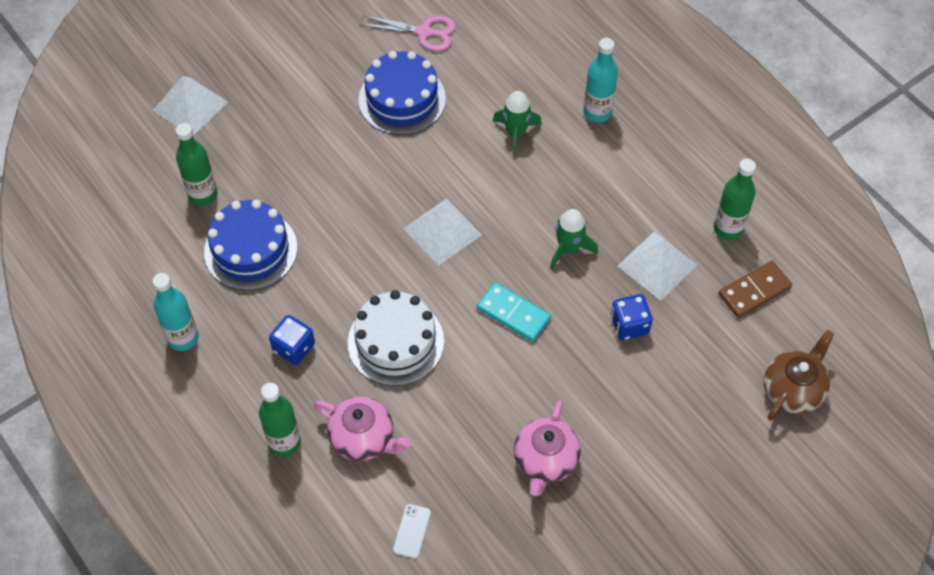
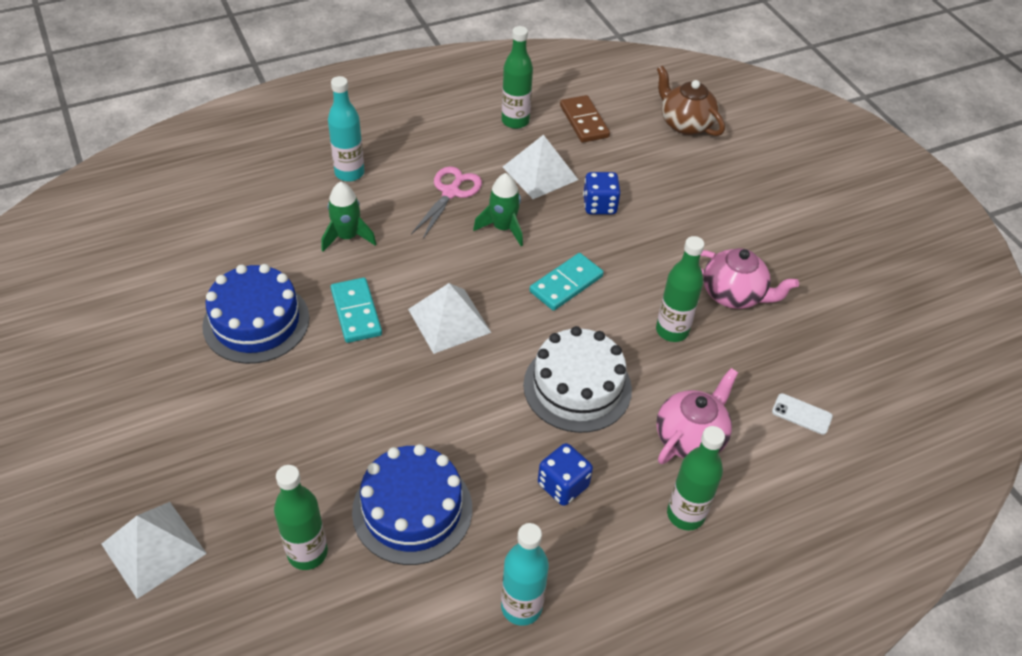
camera: 80 degrees left, 10 degrees down
(424, 32) = (171, 284): pink scissors -> pink scissors (451, 192)
(432, 163) = (356, 312): none -> turquoise domino
(482, 410) = (672, 330): none -> green bottle

